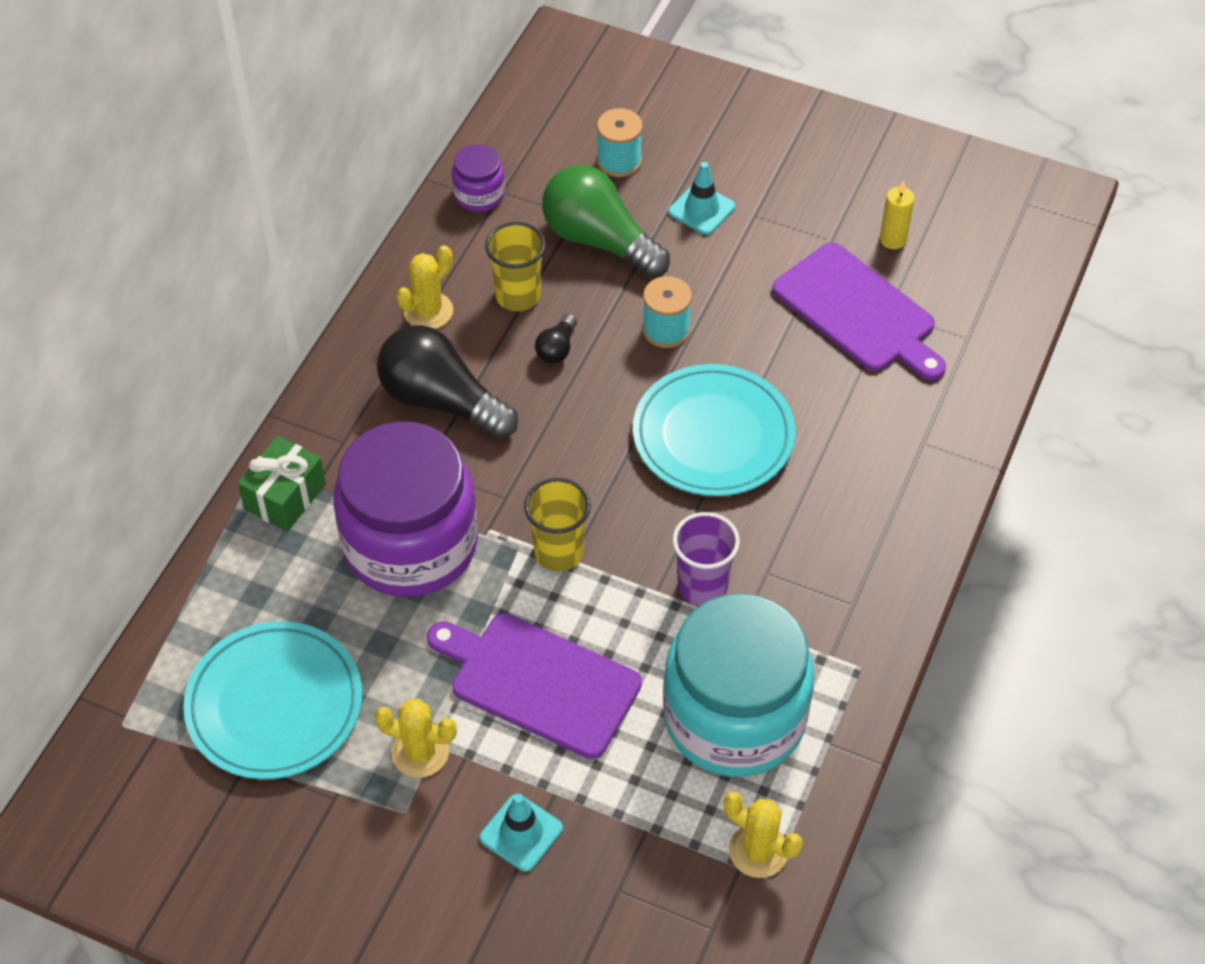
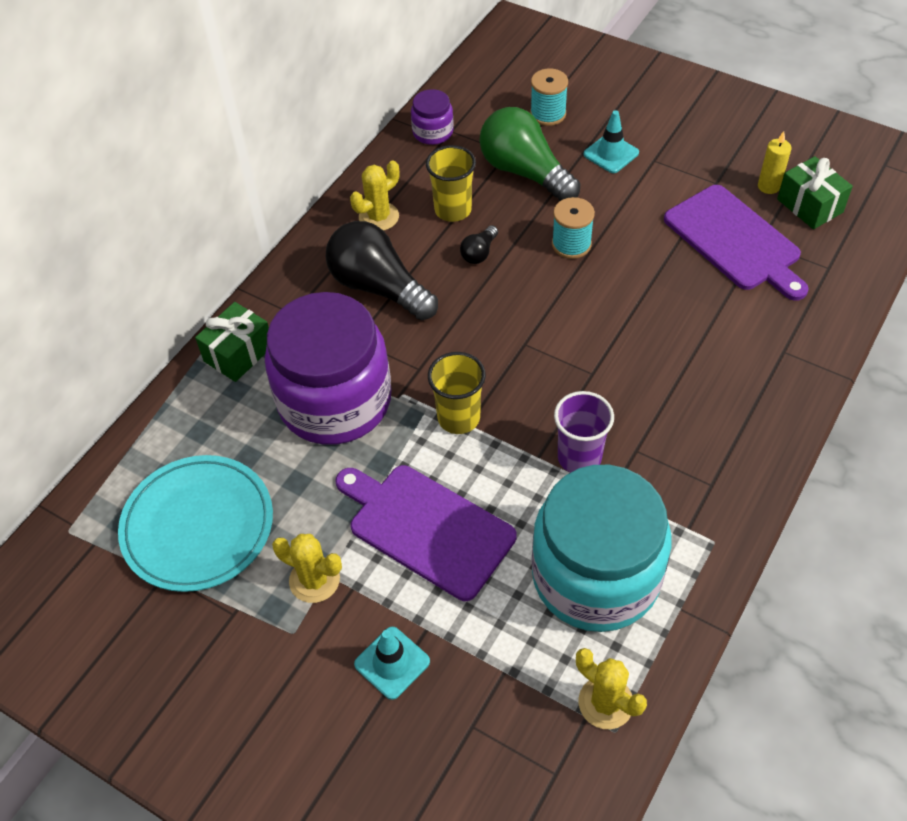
camera: 10 degrees right, 0 degrees up
(713, 435) = (602, 331): turquoise plate -> none
(942, 261) = (810, 206): none -> green gift

